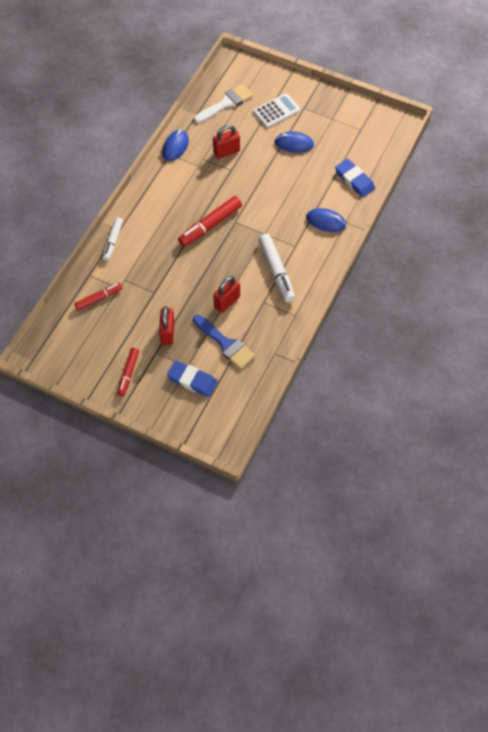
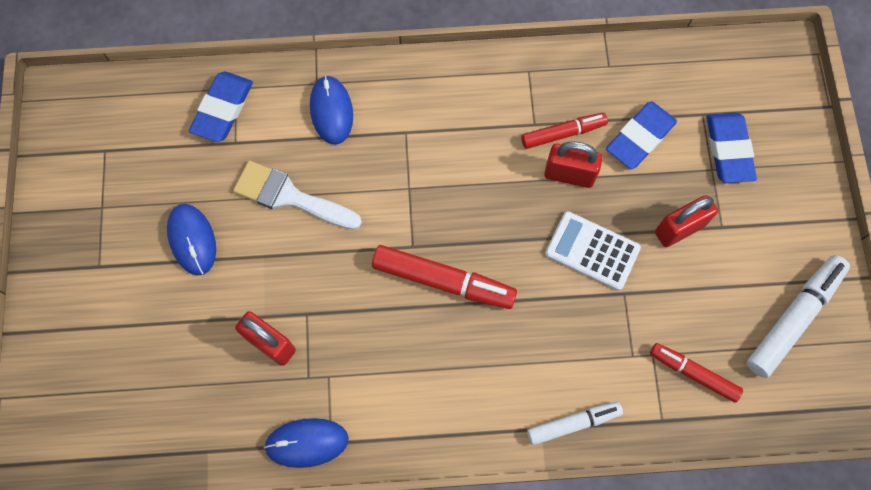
camera: 120 degrees left, 10 degrees up
(128, 374) = (783, 244): red marker -> red marker (563, 133)
(225, 344) = (640, 137): blue brush -> blue eraser
(226, 103) = (153, 410): white brush -> white brush (290, 196)
(276, 111) = (128, 309): white calculator -> white calculator (592, 251)
(276, 271) = (469, 134): white marker -> white marker (794, 318)

